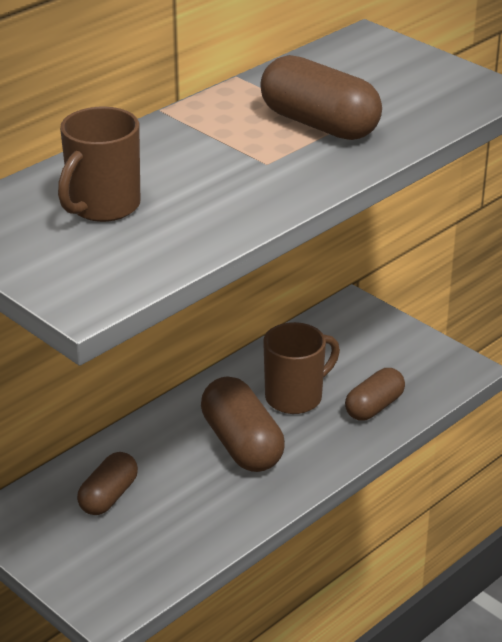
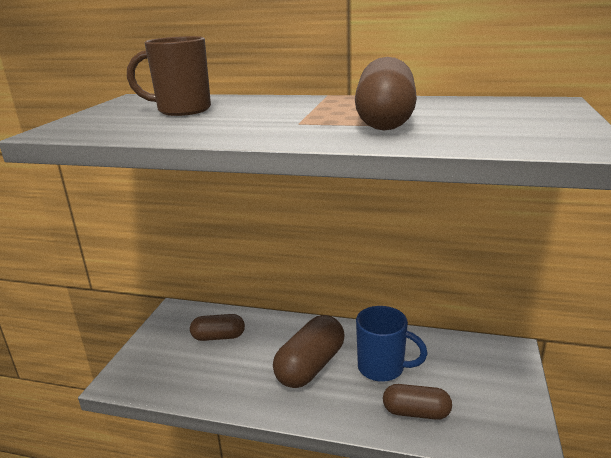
camera: 60 degrees right, 10 degrees down
(295, 397) = (382, 368): brown mug -> blue mug

